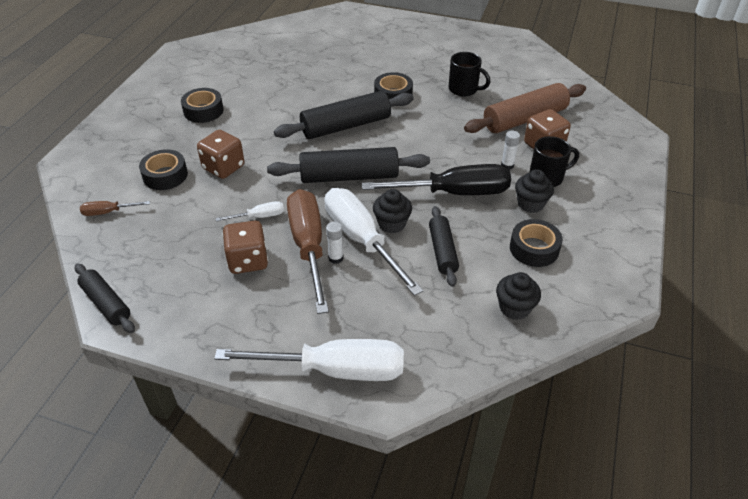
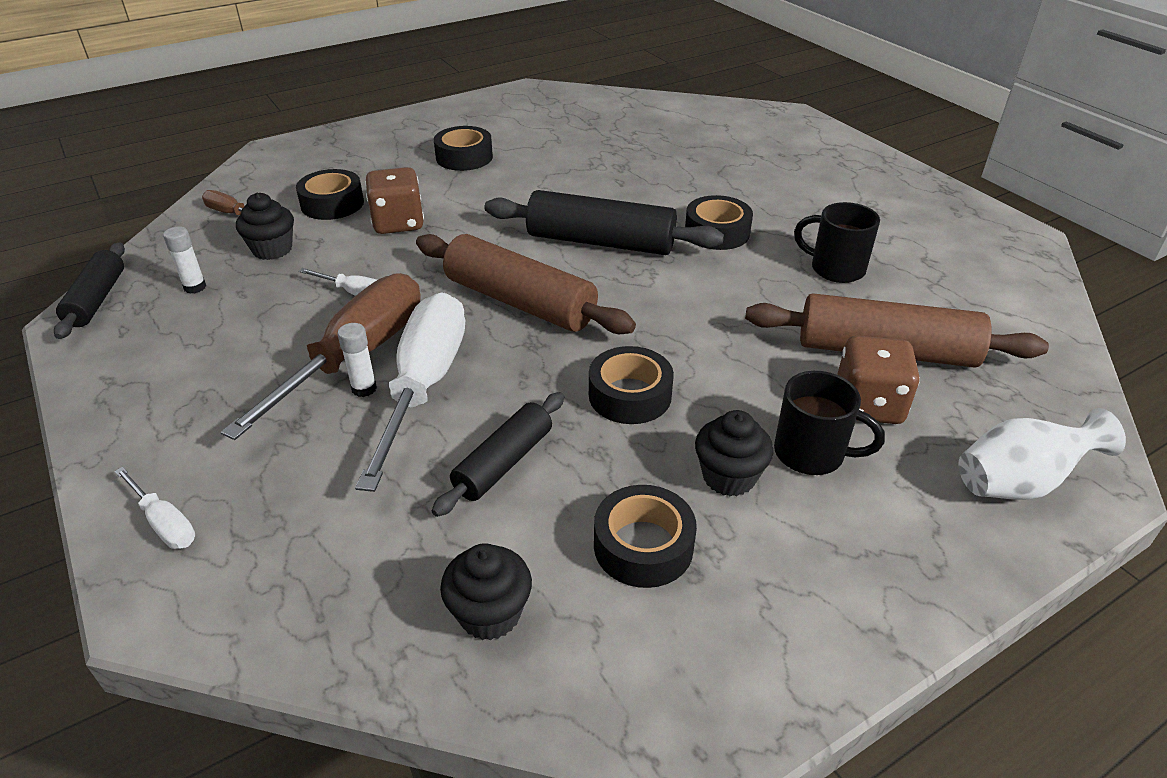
camera: 40 degrees right, 5 degrees down
(248, 260) = (274, 334): brown dice -> none
(335, 370) = (164, 523): white screwdriver -> white screwdriver, size x0.44
(349, 176) = (519, 302): black rolling pin -> brown rolling pin
(392, 224) = (489, 387): black cupcake -> black cupcake (272, 249)
(454, 193) = (630, 395): black screwdriver -> black tape
(464, 89) = (835, 269): black mug -> black mug turned 135 degrees clockwise
(507, 165) = (765, 401): white glue stick -> white glue stick (195, 287)
(620, 149) = (1019, 483): none -> white vase

